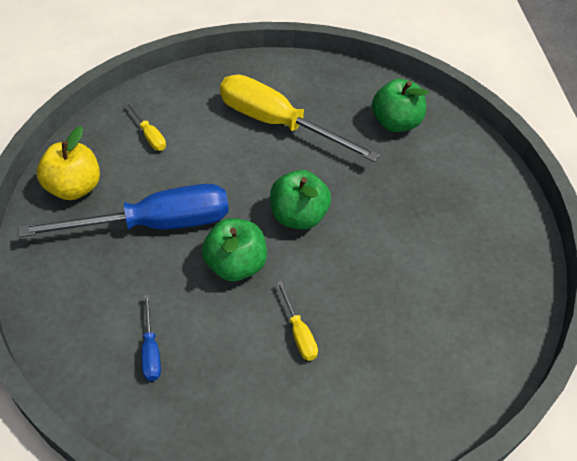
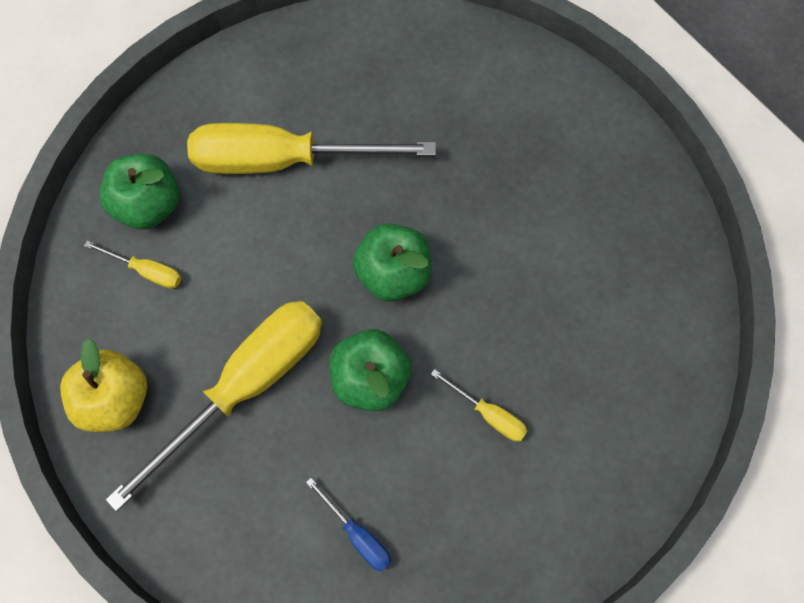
camera: 30 degrees left, 20 degrees up
(155, 224) = (246, 385): blue screwdriver -> yellow screwdriver
(395, 123) = (415, 77): green apple -> green apple (149, 205)

